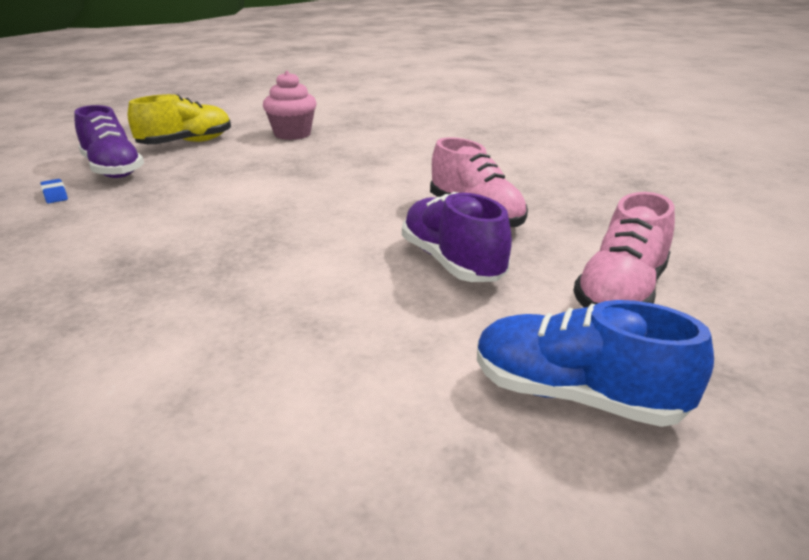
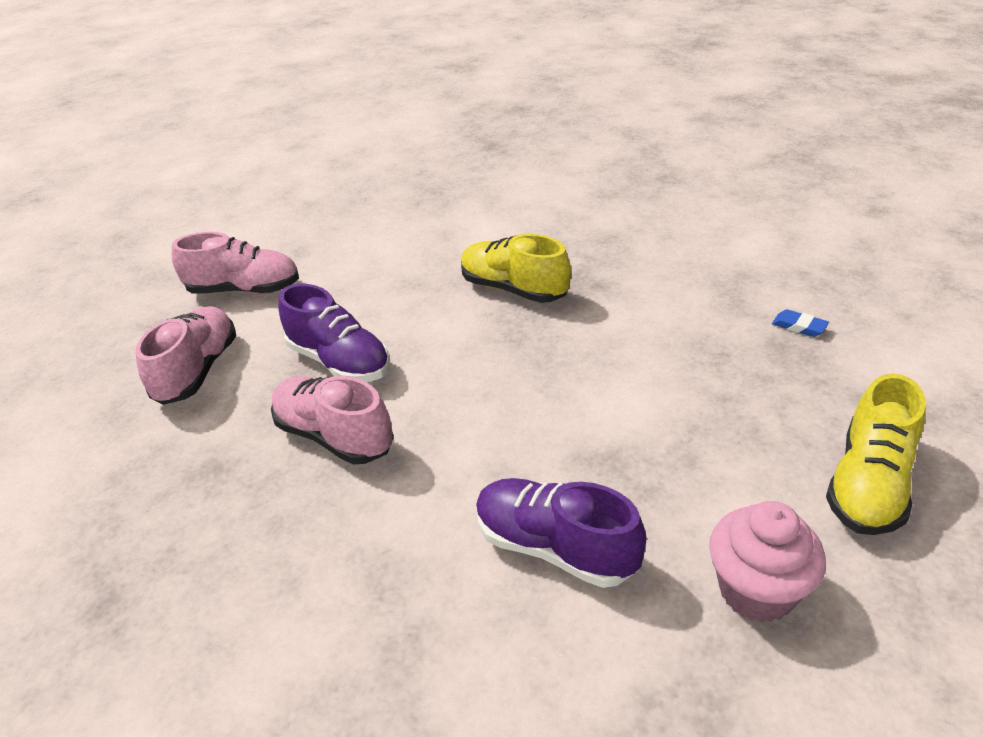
camera: 160 degrees right, 10 degrees up
(112, 169) = (832, 384): purple shoe -> purple shoe (555, 548)
(207, 282) = (513, 289): none -> yellow shoe
(575, 396) = (244, 290): blue shoe -> pink shoe

